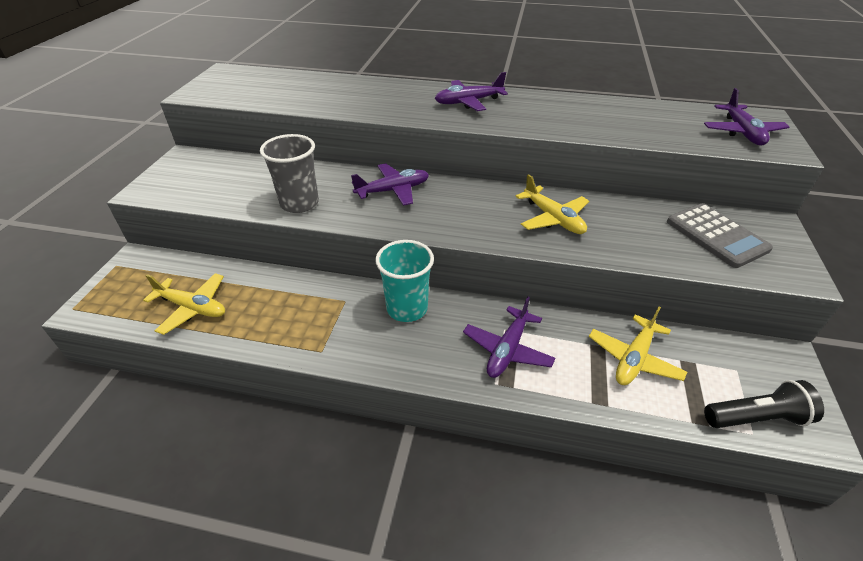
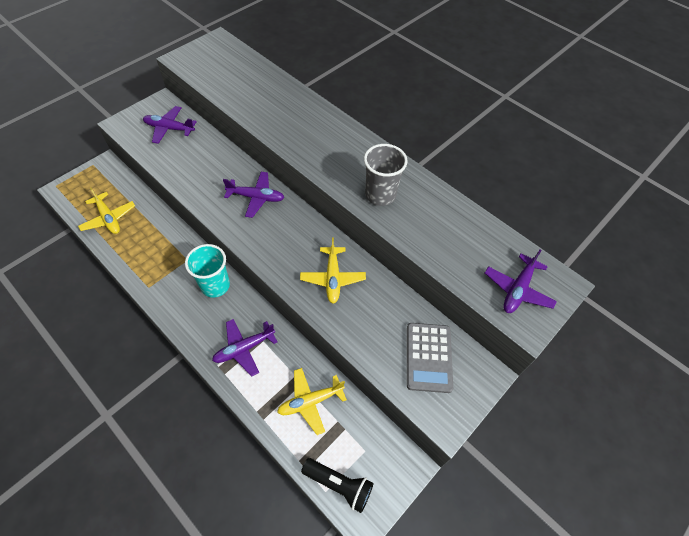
camera: 30 degrees right, 15 degrees up
(299, 203) = (193, 179): grey cup -> grey cup (380, 195)
(468, 102) = (346, 151): purple plane -> purple plane (169, 129)

